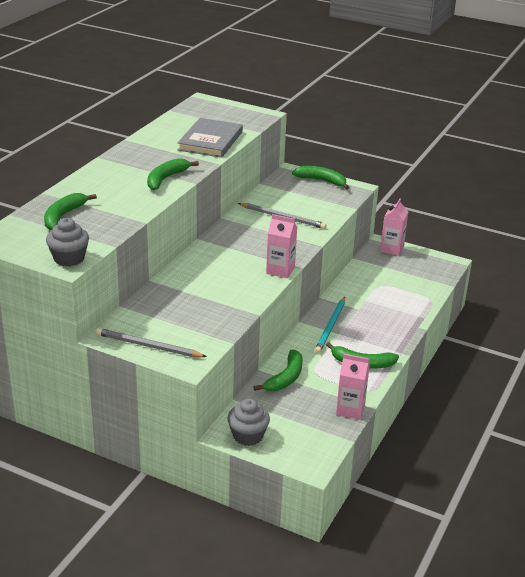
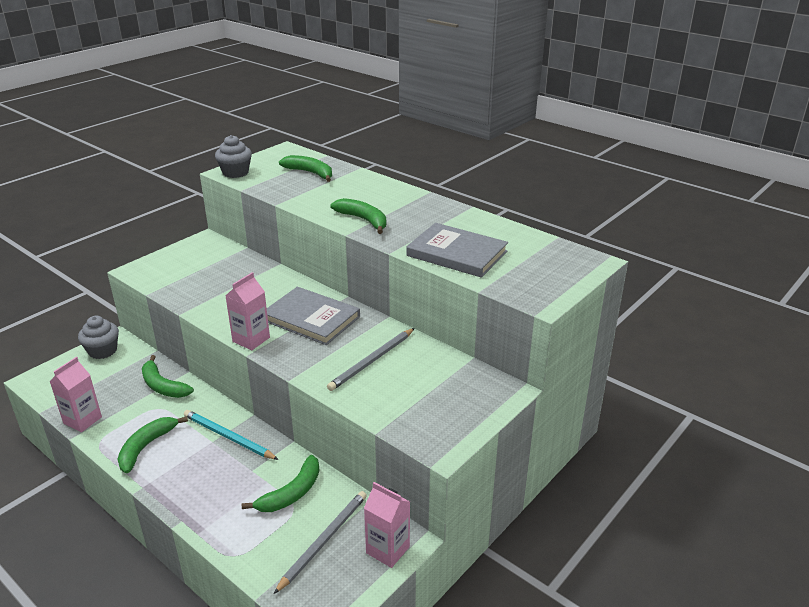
camera: 105 degrees right, 0 degrees up
(148, 346) = (177, 255): grey pencil -> grey pencil (324, 541)
(238, 249) = (311, 318): none -> grey book
(322, 181) = (471, 416): green banana -> green banana (291, 493)

